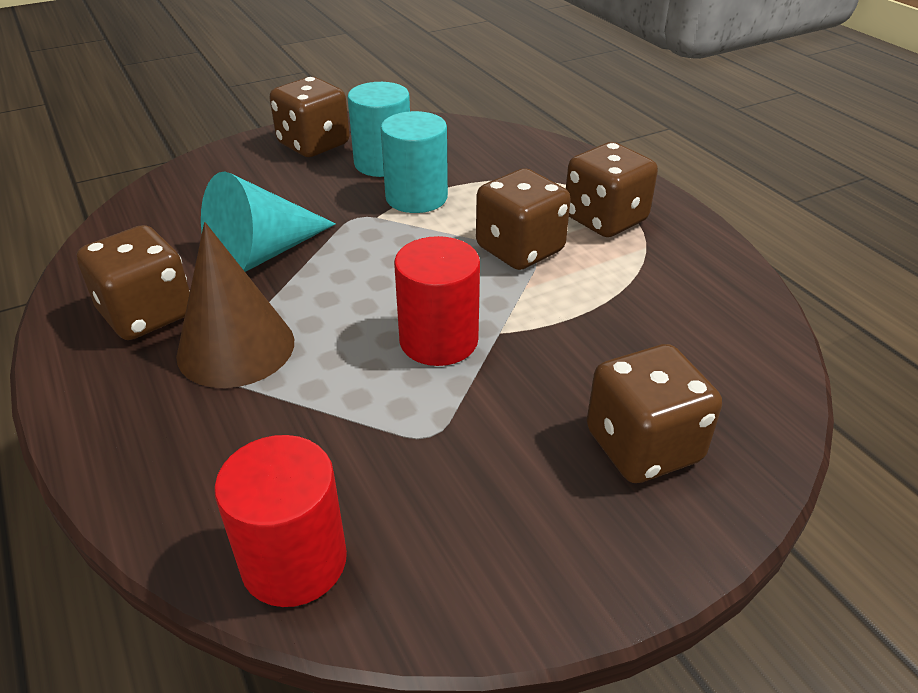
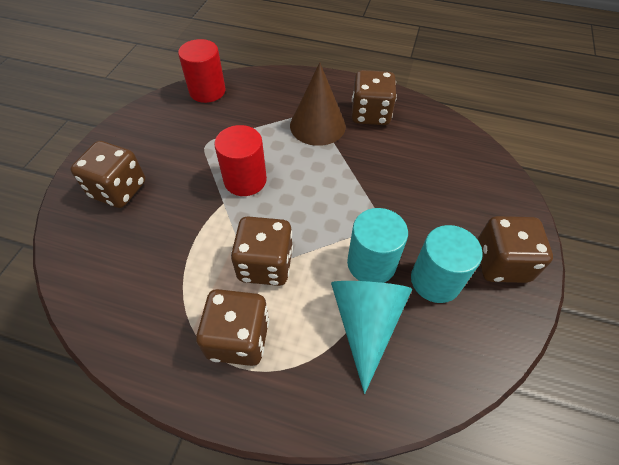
camera: 135 degrees right, 15 degrees up
(262, 254) = (380, 167): turquoise cone -> turquoise cone (365, 323)

